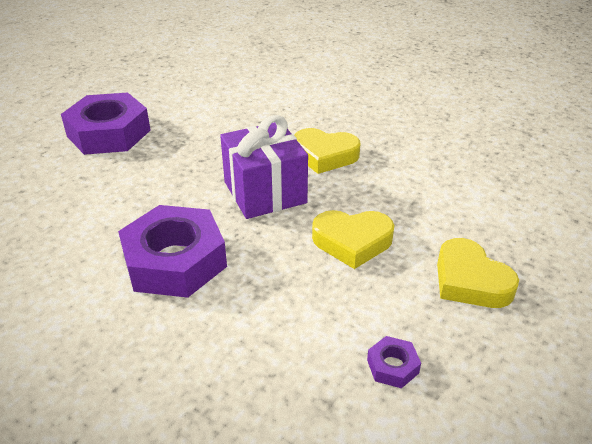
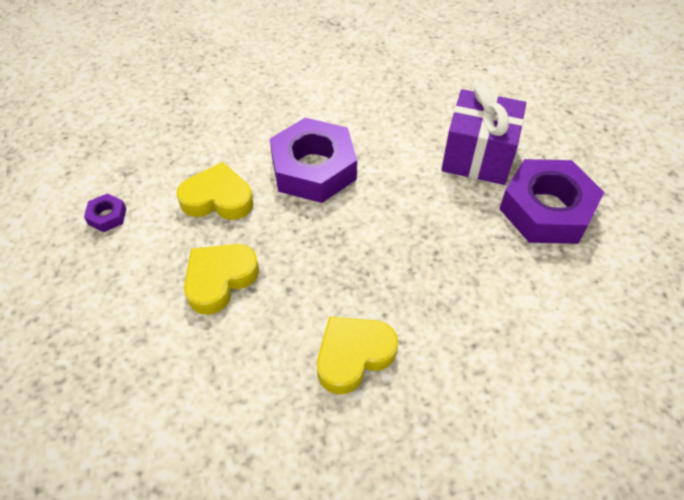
camera: 130 degrees right, 15 degrees up
(265, 192) = (340, 266): purple gift -> purple gift (478, 156)
(470, 281) = (99, 320): yellow heart -> yellow heart (218, 198)

